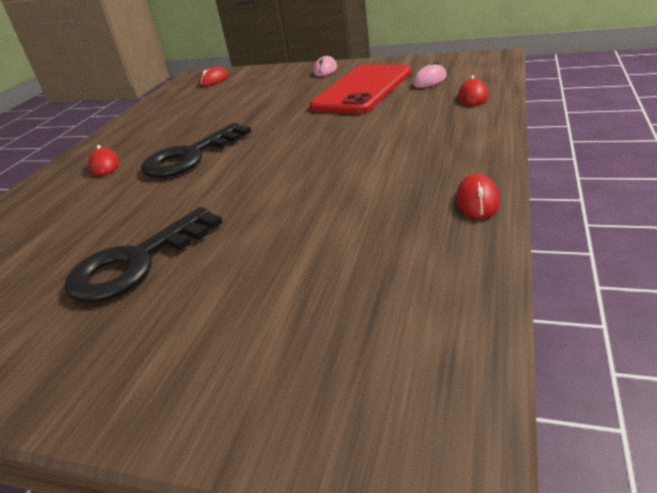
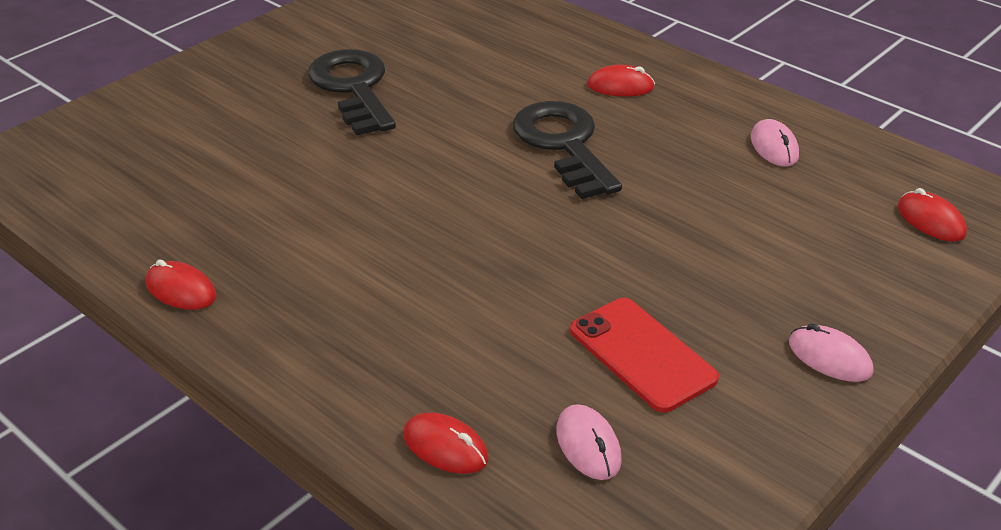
camera: 110 degrees right, 5 degrees up
(165, 115) = (774, 147): none -> pink mouse
(362, 89) = (642, 354): red phone -> red phone, size x0.63

